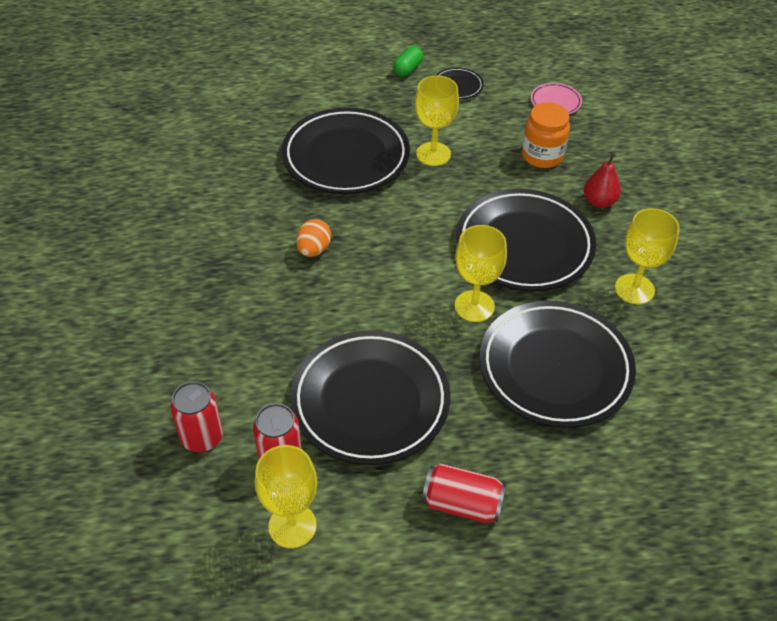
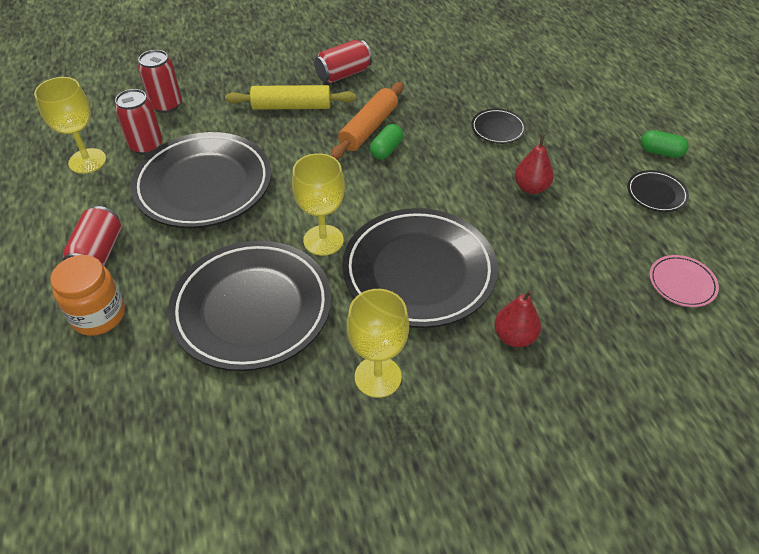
camera: 80 degrees right, 0 degrees up
(207, 257) = (343, 74): none -> red can
(252, 310) = (291, 107): none -> yellow rolling pin
(314, 249) = (369, 128): orange egg -> orange rolling pin
(346, 157) = (498, 129): black plate -> black plate, size x0.43
(353, 241) = (386, 150): none -> green capsule
(433, 154) = (531, 187): yellow goblet -> red pear
(542, 155) = (573, 277): orange jar -> orange jar (98, 315)

